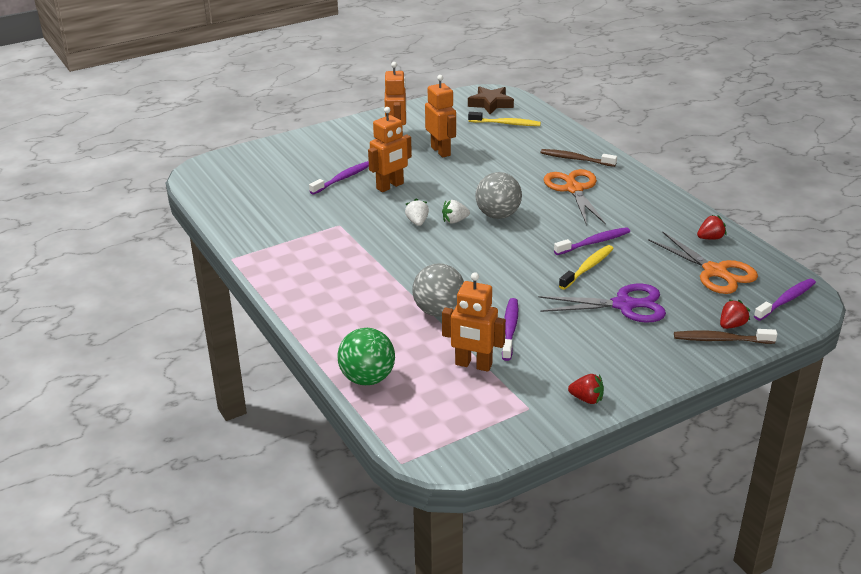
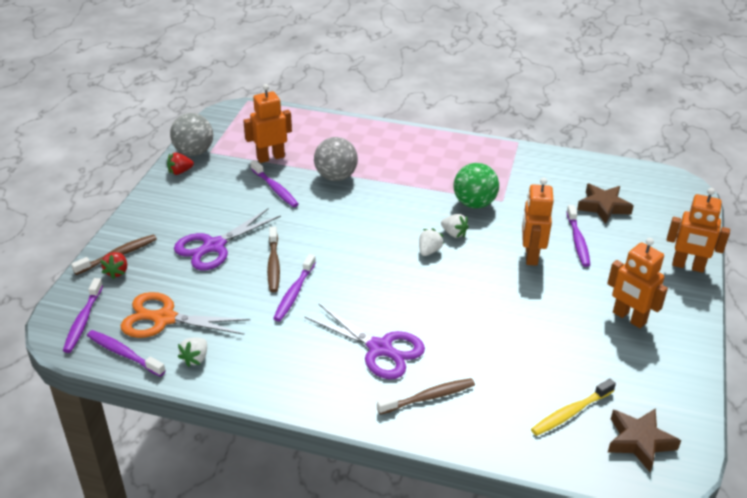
camera: 135 degrees right, 5 degrees up
(280, 186) = (603, 207): none -> brown star
(367, 378) = (320, 123): green ball -> green ball (474, 203)
(441, 151) = (562, 324): orange robot -> orange robot (688, 266)
(498, 215) = (405, 276): grey ball -> grey ball (194, 152)
(574, 189) = (379, 348): orange scissors -> purple scissors
(588, 268) = (273, 265): yellow toothbrush -> brown toothbrush
(710, 238) = (195, 358): red strawberry -> white strawberry
(764, 264) = (124, 353): none -> purple toothbrush

